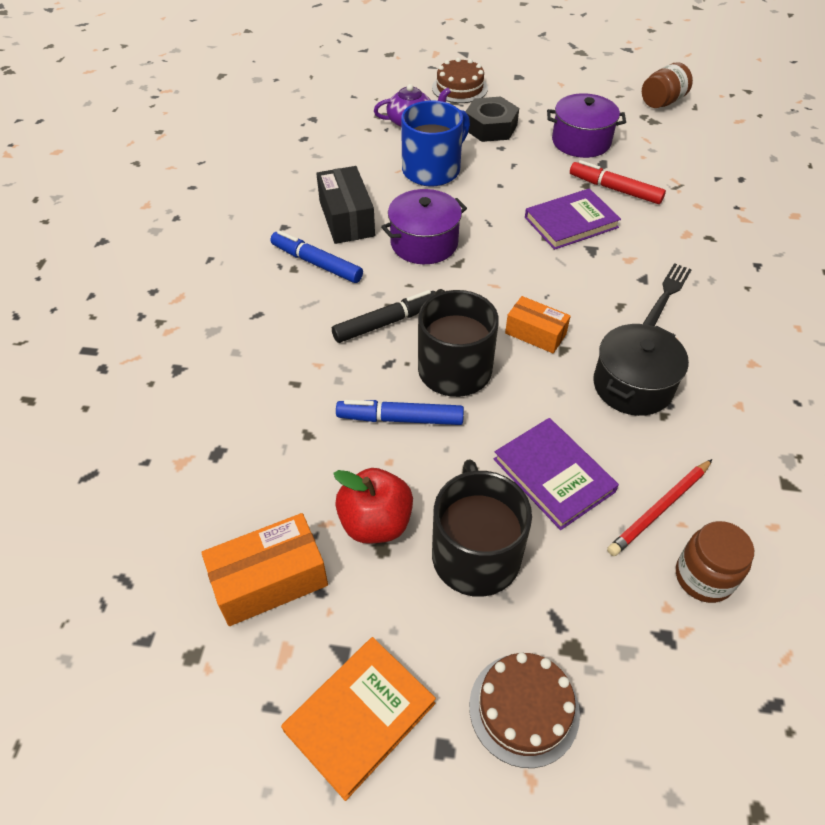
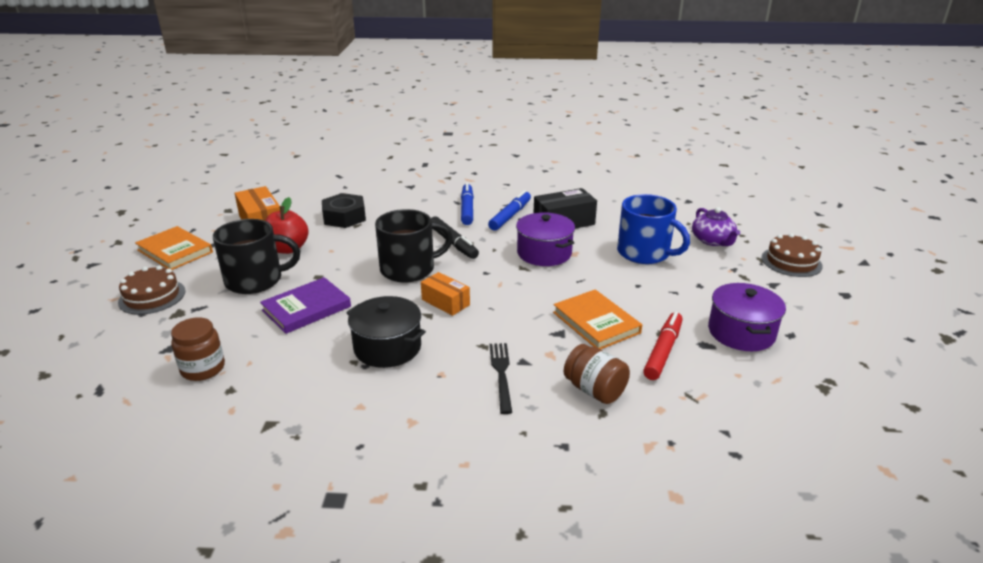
camera: 85 degrees right, 20 degrees down
(400, 419) = (364, 252): blue marker -> blue marker (467, 209)
(490, 127) = (731, 279): black nut -> black nut (344, 217)
(535, 334) = (445, 302): orange box -> orange box turned 75 degrees counterclockwise
(571, 222) = (596, 322): purple book -> orange book
(660, 509) = (265, 353): red pencil -> none
(662, 102) = (878, 399): brown jar -> brown jar (594, 390)
(666, 295) = (501, 374): black fork -> black fork turned 120 degrees counterclockwise

